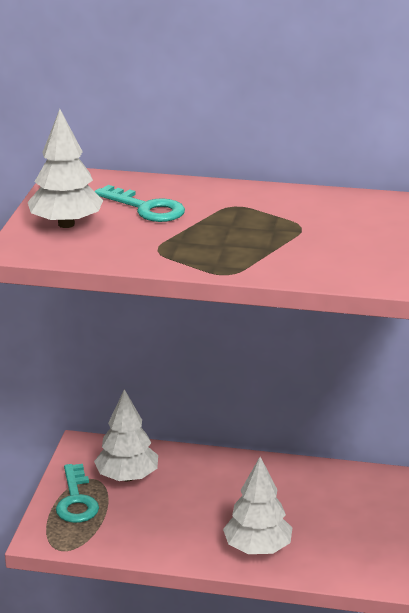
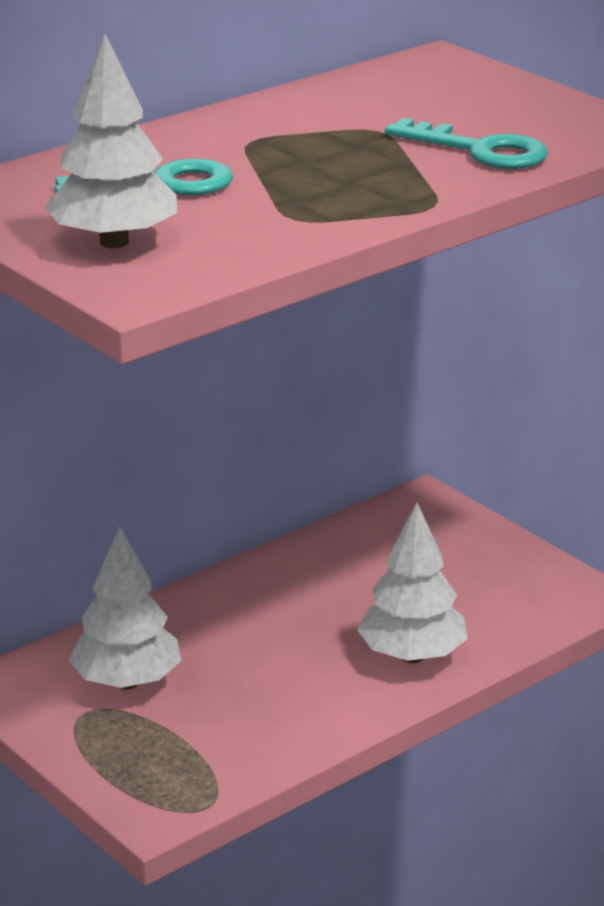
camera: 50 degrees left, 0 degrees up
(76, 500) = (115, 746): turquoise key -> turquoise key (480, 150)

